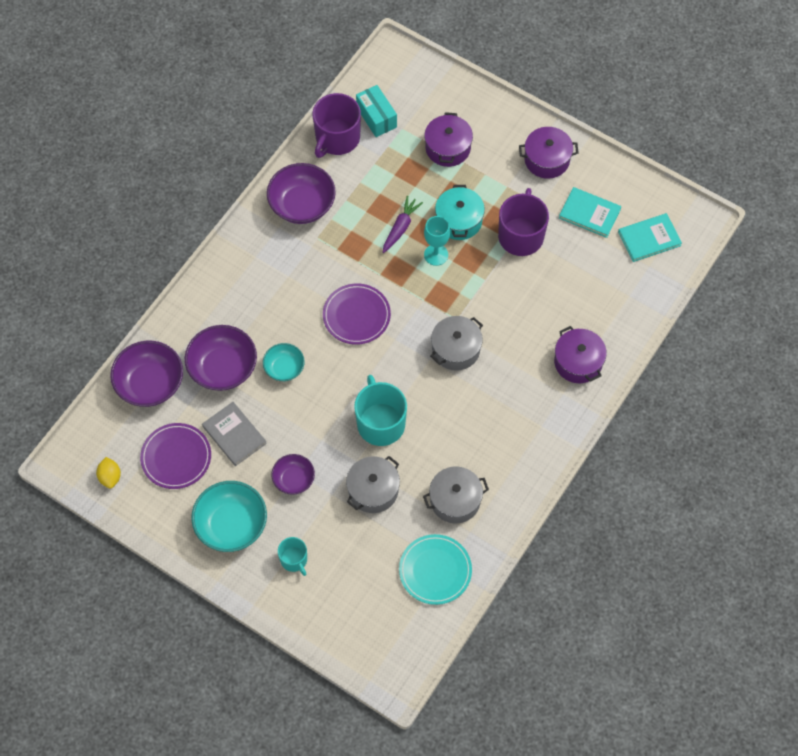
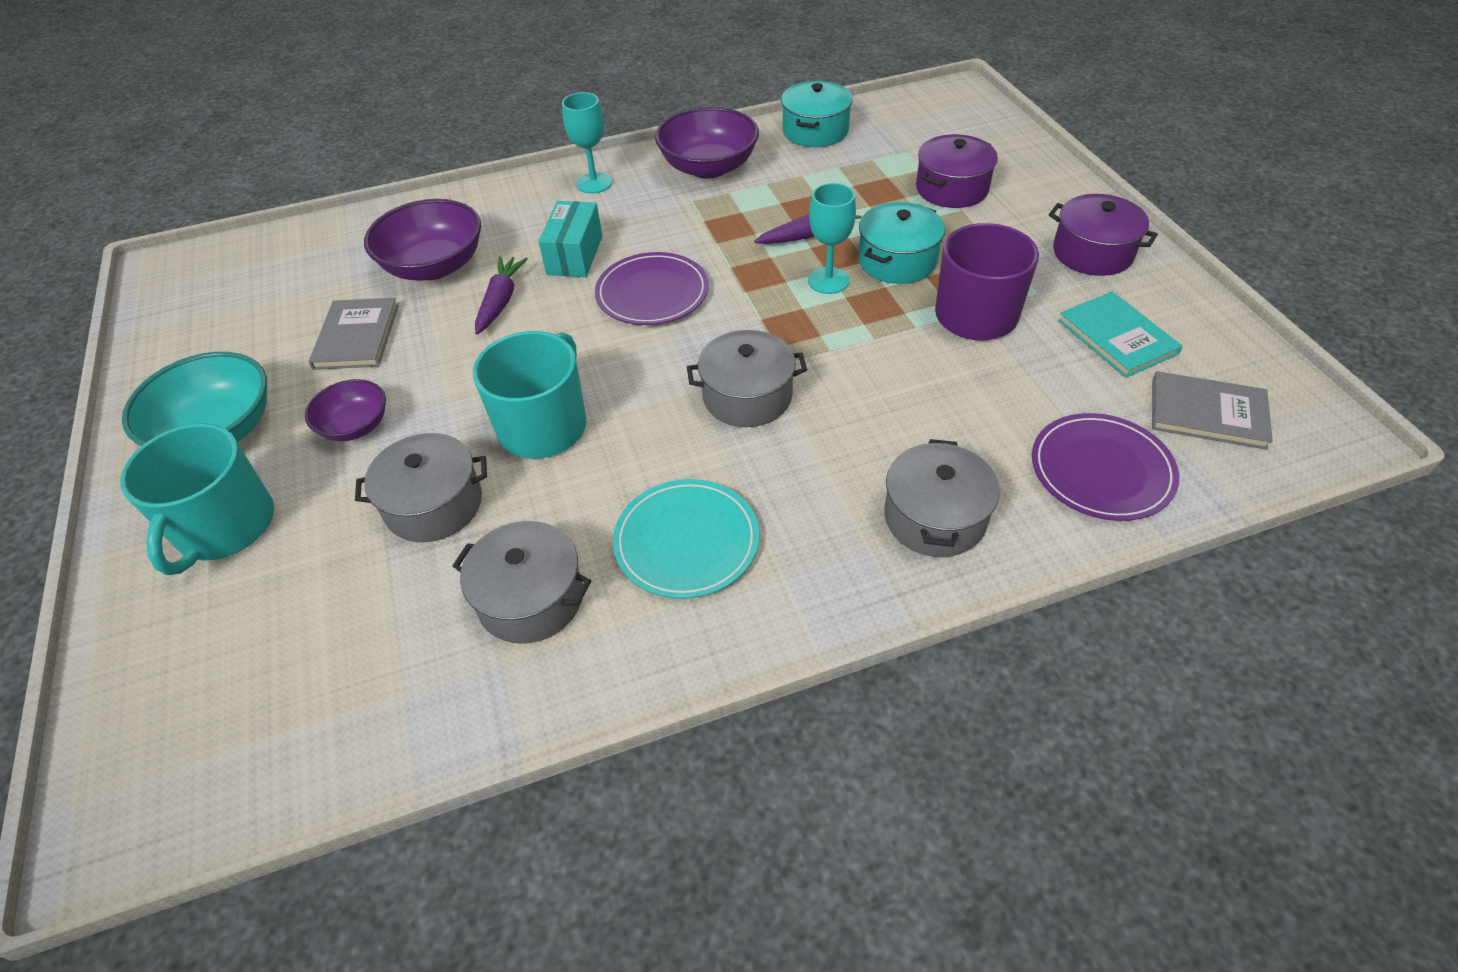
camera: 40 degrees right, 15 degrees down
(110, 477) = (180, 303): yellow lemon -> none
(150, 383) = (343, 241): purple bowl -> none
(176, 457) = (267, 323): purple plate -> purple plate (1101, 470)
(248, 255) = (594, 183): none -> turquoise goblet
(284, 368) = (500, 301): turquoise bowl -> purple carrot
(294, 560) = (224, 526): turquoise mug -> turquoise mug, size x1.84
(337, 138) = (815, 131): purple mug -> turquoise pot
(376, 117) = (883, 131): turquoise box -> turquoise box (575, 255)
(435, 570) = (379, 689): turquoise plate -> turquoise plate (686, 541)
(578, 362) = (935, 517): purple pot -> grey pot
(649, 238) = (1207, 413): turquoise book -> grey book

